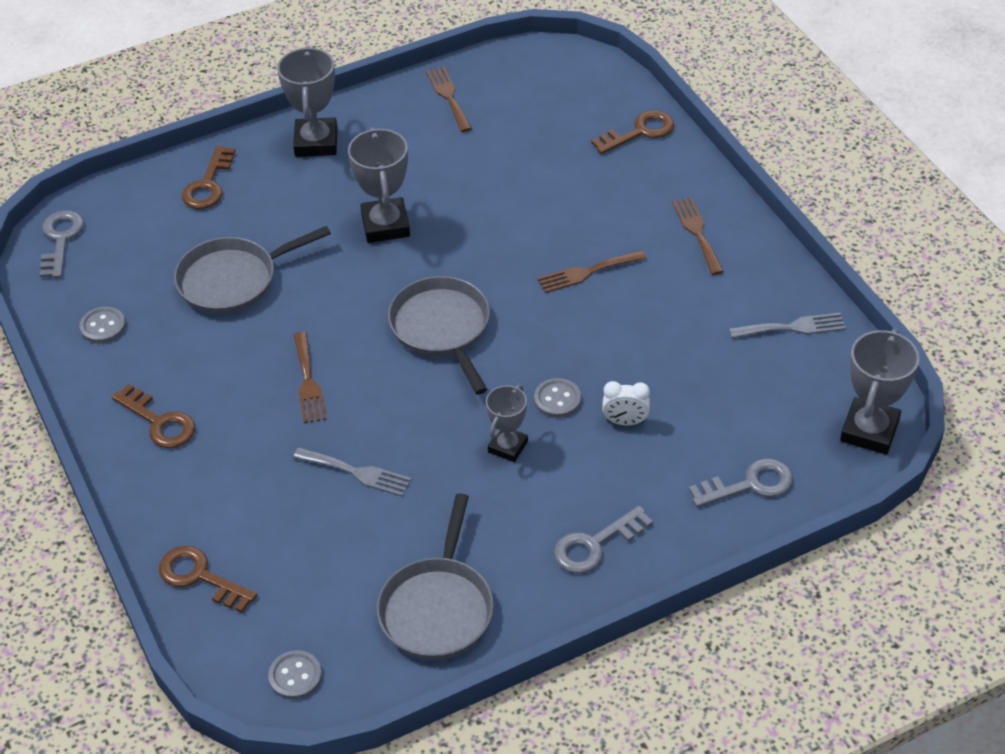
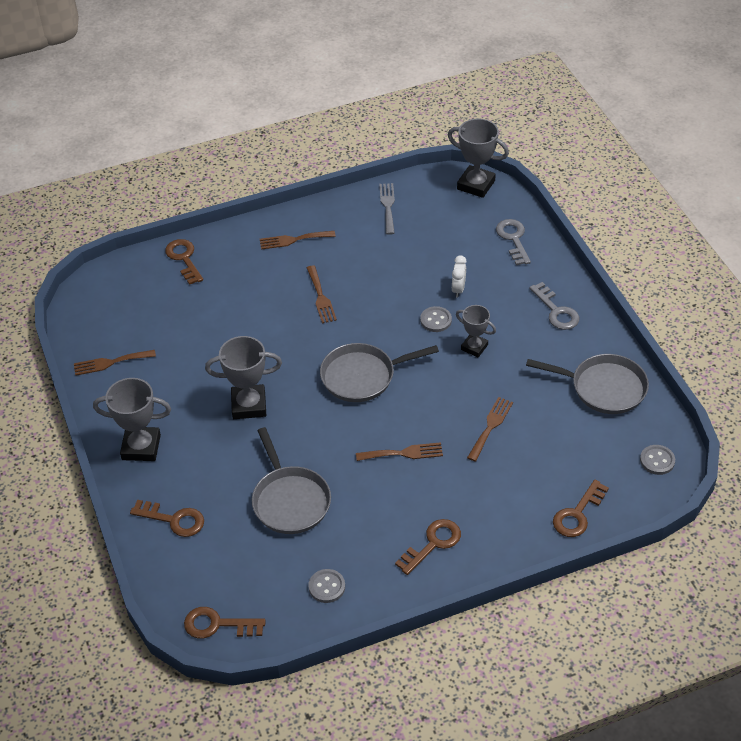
camera: 85 degrees left, 0 degrees up
(60, 240) = (218, 625): grey key -> brown key
(357, 472) = (490, 426): grey fork -> brown fork

